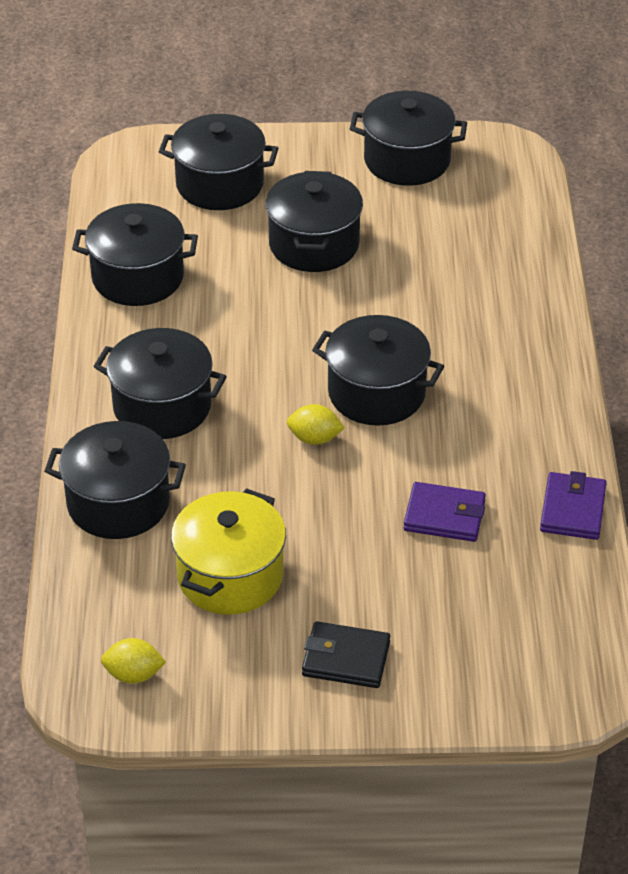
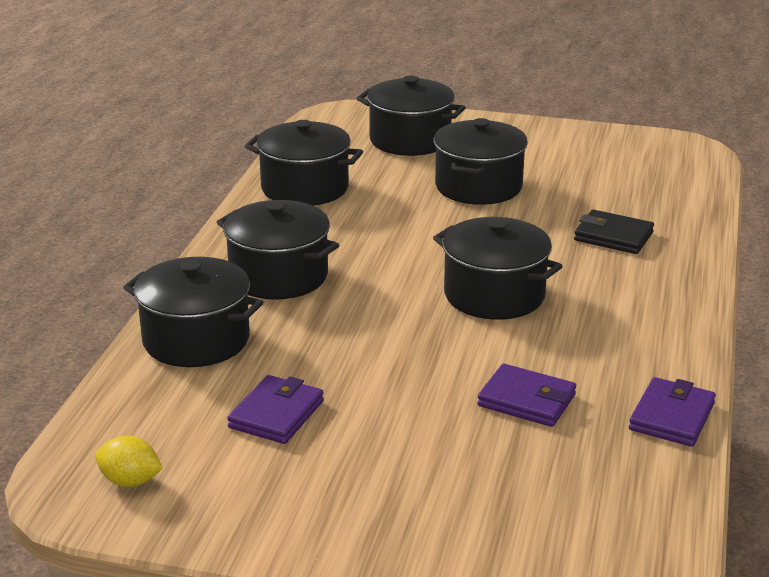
camera: 15 degrees right, 15 degrees down
(230, 576) = (276, 414): yellow pot -> purple wallet
(314, 438) = (416, 320): yellow lemon -> none
(346, 659) = (365, 507): black wallet -> black wallet (613, 236)
(407, 160) = (589, 144): black pot -> none

